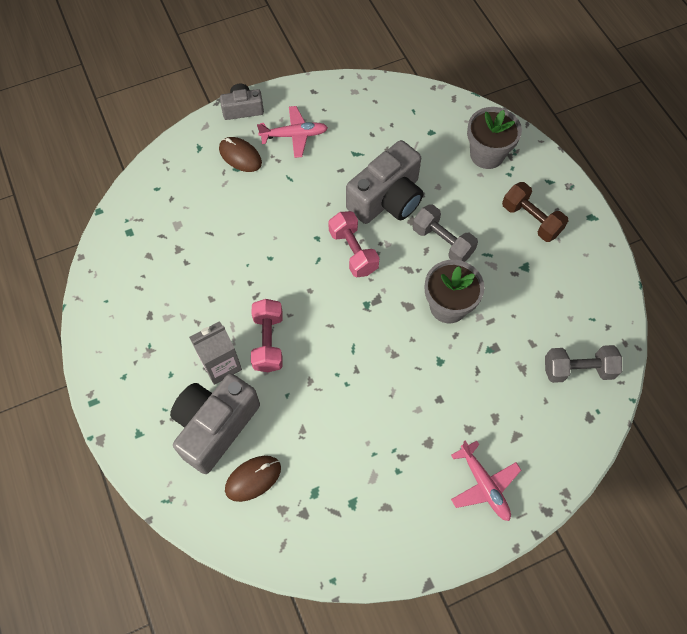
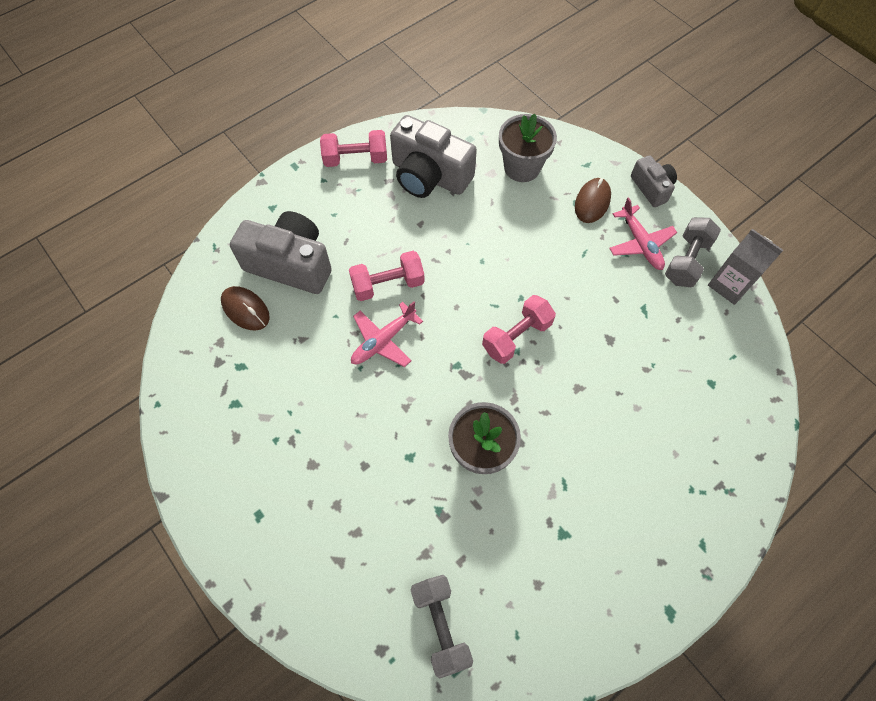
camera: 75 degrees right, 0 degrees up
(110, 340) = (356, 159): none -> pink dumbbell
(221, 364) = (353, 251): grey carton -> grey carton (729, 285)
(387, 199) = (597, 355): grey camera -> grey camera (429, 176)
(442, 242) = (562, 428): grey dumbbell -> grey dumbbell (686, 261)
(484, 484) = (275, 534): pink plane -> pink plane (383, 340)
(487, 154) = (708, 456): grey flower pot -> grey flower pot (522, 167)
(531, 220) = (634, 530): brown dumbbell -> none

